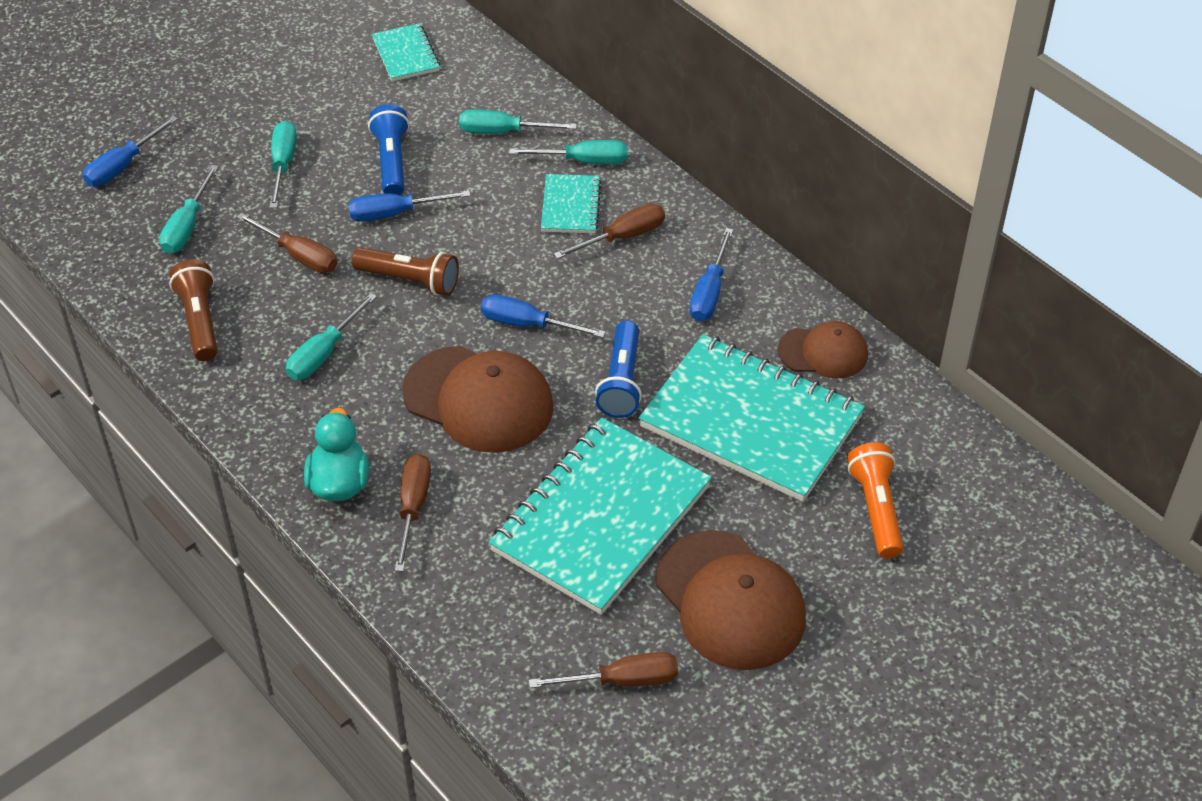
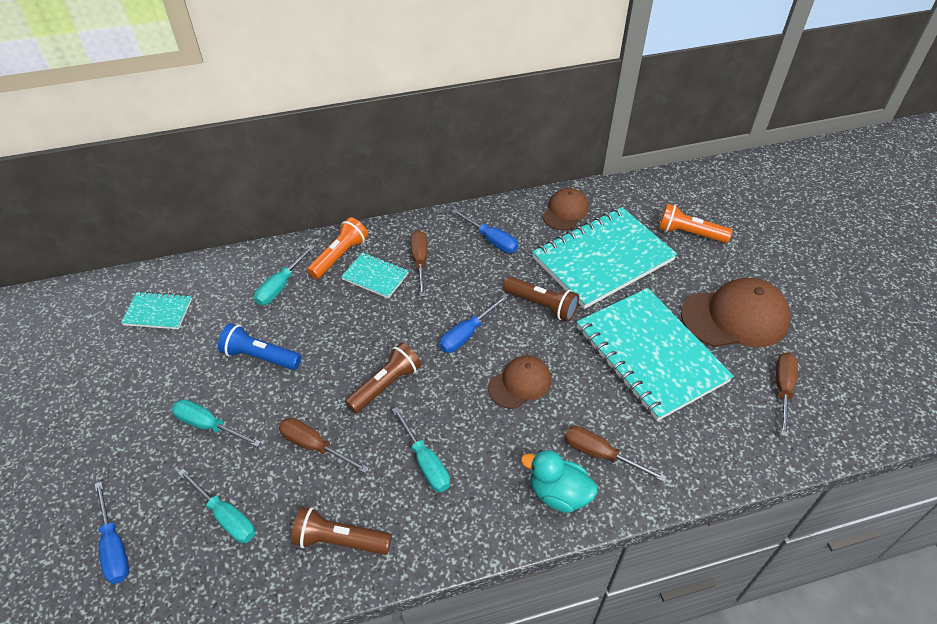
camera: 65 degrees left, 0 degrees up
(299, 255) = (314, 446): brown screwdriver -> brown screwdriver turned 120 degrees counterclockwise
(395, 213) = (313, 372): blue screwdriver -> none
(478, 400) = (520, 383): brown cap -> brown cap, size x0.59
(583, 161) = (339, 256): turquoise screwdriver -> orange flashlight
(621, 381) = (541, 305): blue flashlight -> brown flashlight

